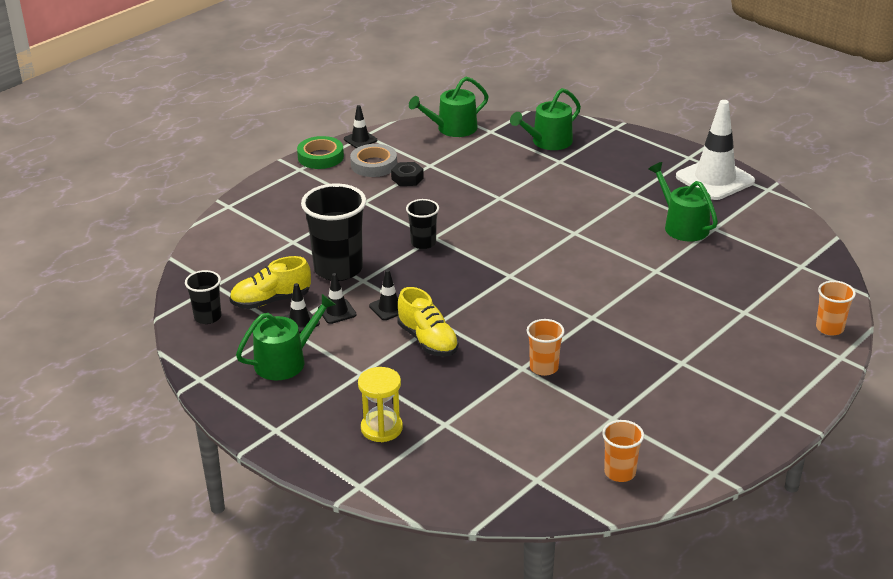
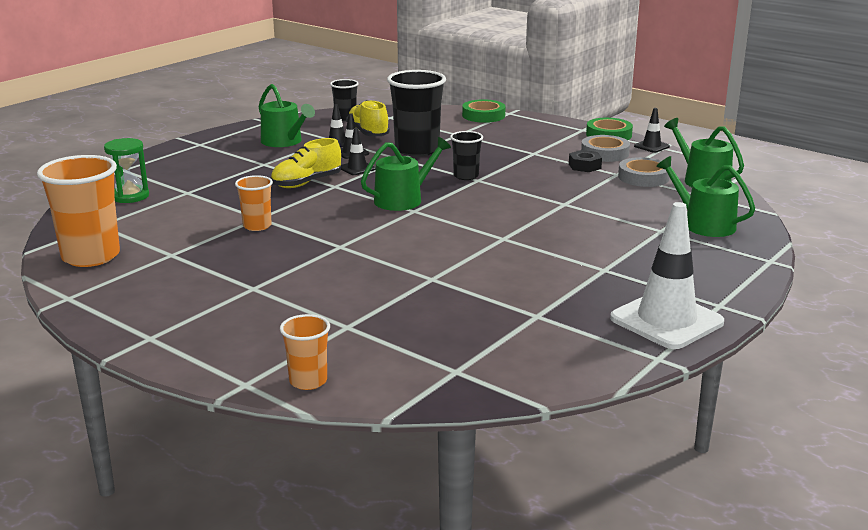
camera: 85 degrees right, 10 degrees down
(232, 222) = (483, 115): none -> green tape
(381, 428) = (189, 173): yellow hourglass -> none
(441, 153) = (643, 177): none -> grey tape
(452, 467) = (130, 196): none -> green hourglass
(620, 472) = (91, 256): orange cup -> orange cup, size x1.87
(682, 226) = (536, 296): green watering can -> green watering can (403, 199)

